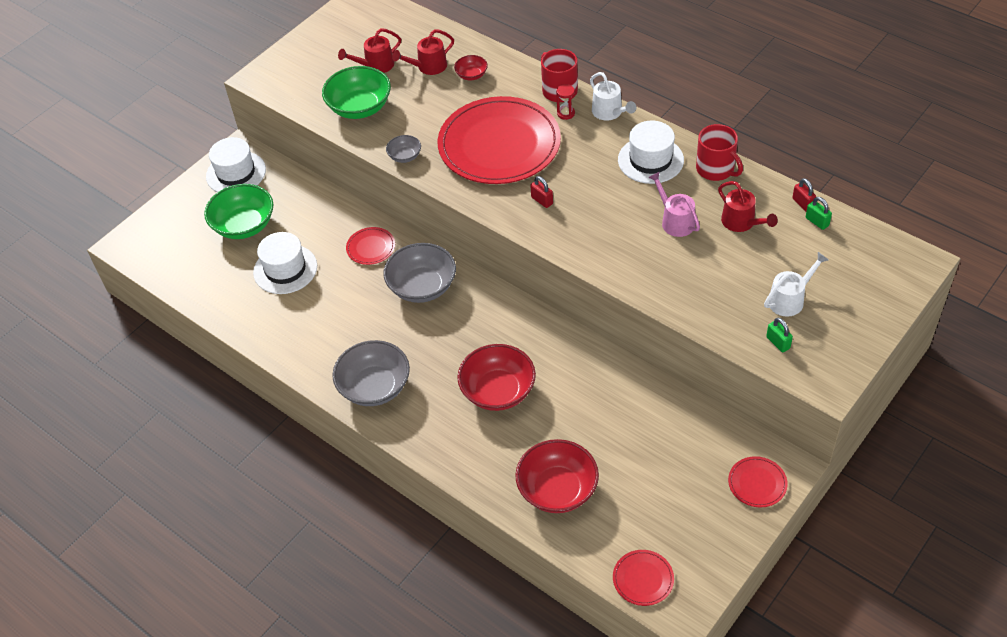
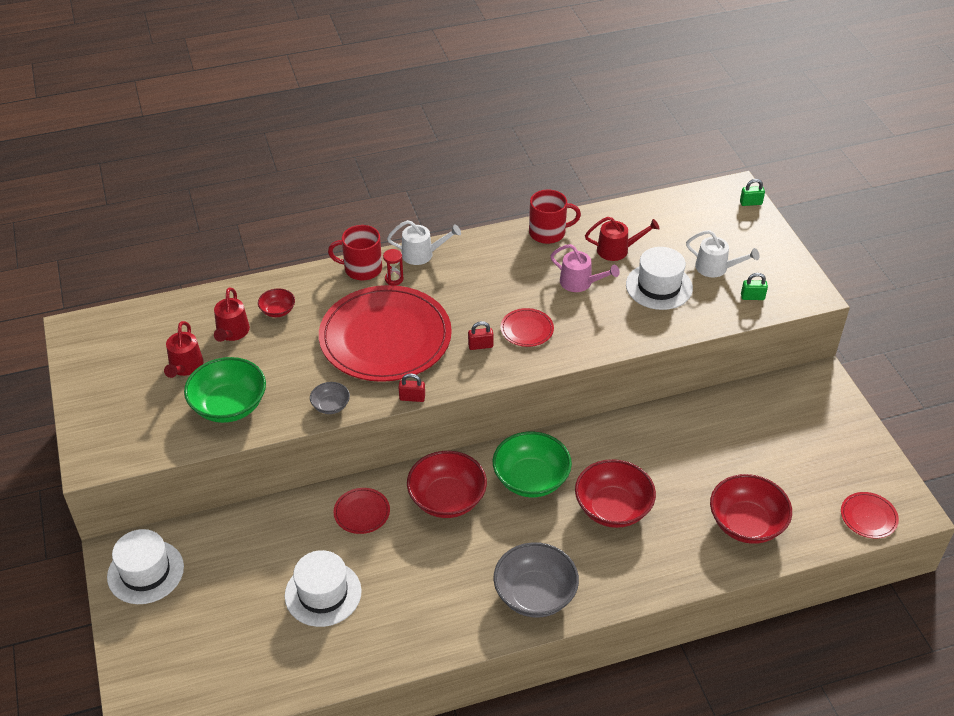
camera: 60 degrees left, 5 degrees down
(244, 225) = (228, 600): green bowl -> green bowl (531, 479)
(422, 287) = (447, 499): grey bowl -> red bowl
(650, 160) = (501, 261): white hat -> white hat (659, 286)
(675, 220) = (580, 283): pink watering can -> pink watering can turned 150 degrees counterclockwise
(757, 483) = (825, 402): red plate -> red plate (527, 329)
(790, 299) = (716, 268): white watering can -> white watering can turned 120 degrees clockwise
(802, 204) = (628, 210): red padlock -> red padlock (412, 398)
(817, 222) = (653, 213): green padlock -> green padlock (750, 203)

